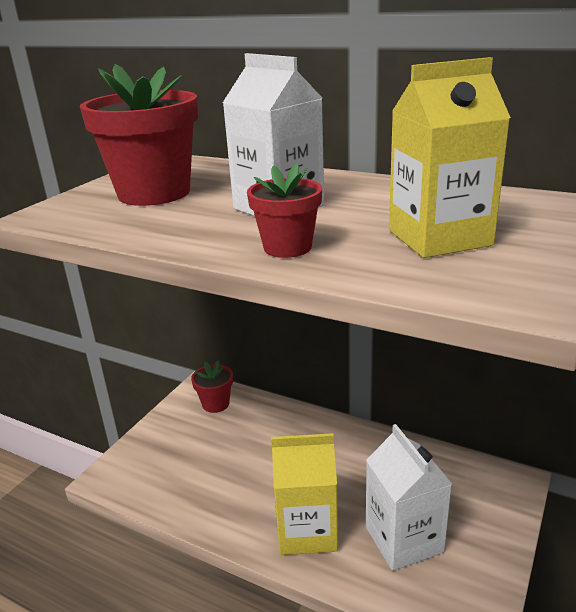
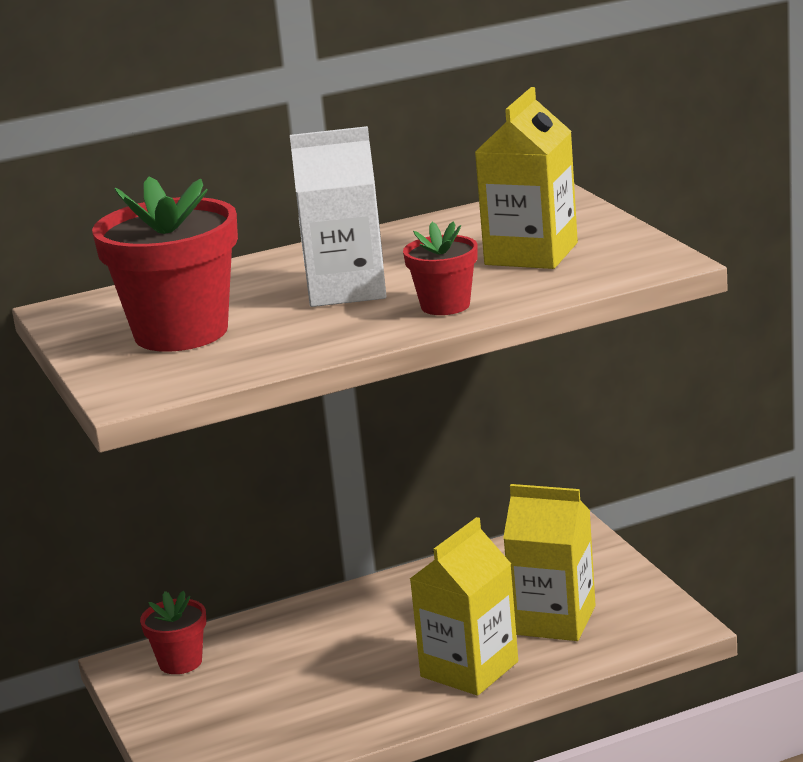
camera: 50 degrees left, 5 degrees down
(403, 539) = (553, 620): white carton -> yellow carton

